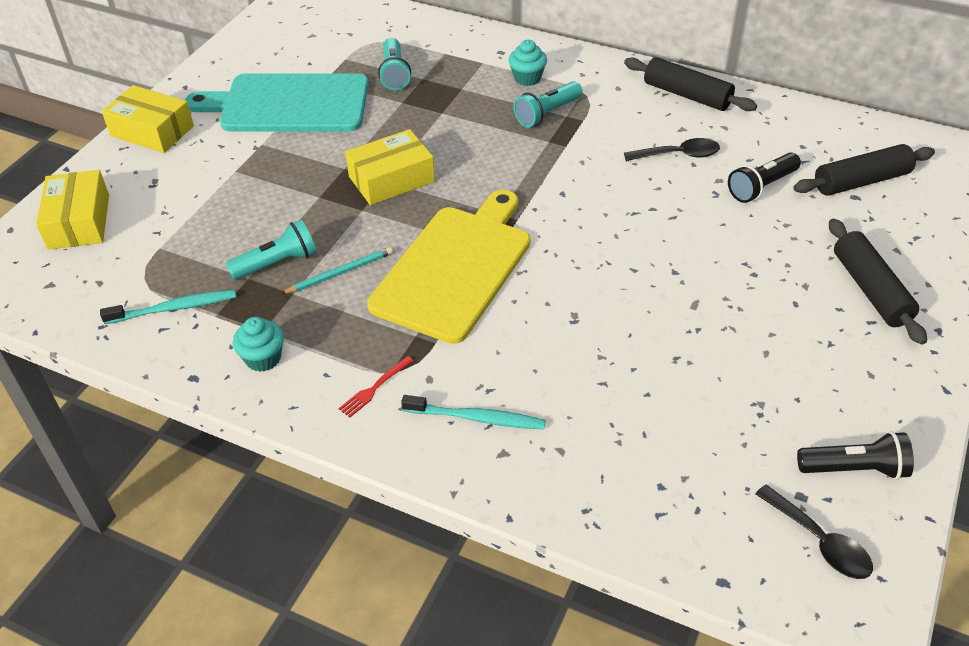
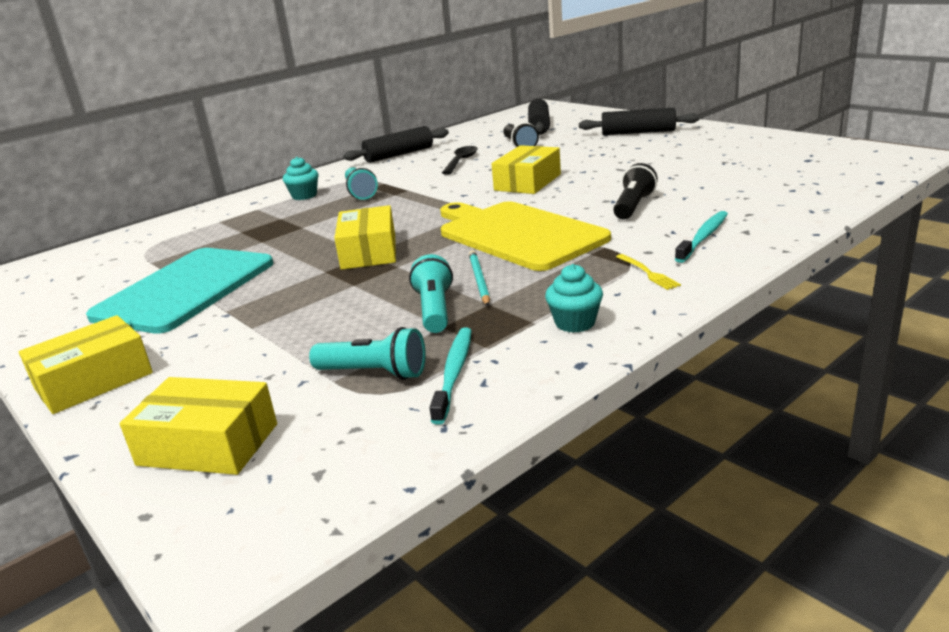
camera: 65 degrees left, 20 degrees down
(374, 389) = (648, 273): red fork -> yellow fork
(394, 74) = (214, 242): turquoise flashlight -> turquoise flashlight (374, 373)
(618, 233) = (527, 182): none -> yellow box
(819, 541) = (846, 159): black spoon -> none
(854, 468) = (787, 148): black flashlight -> black flashlight (633, 206)

